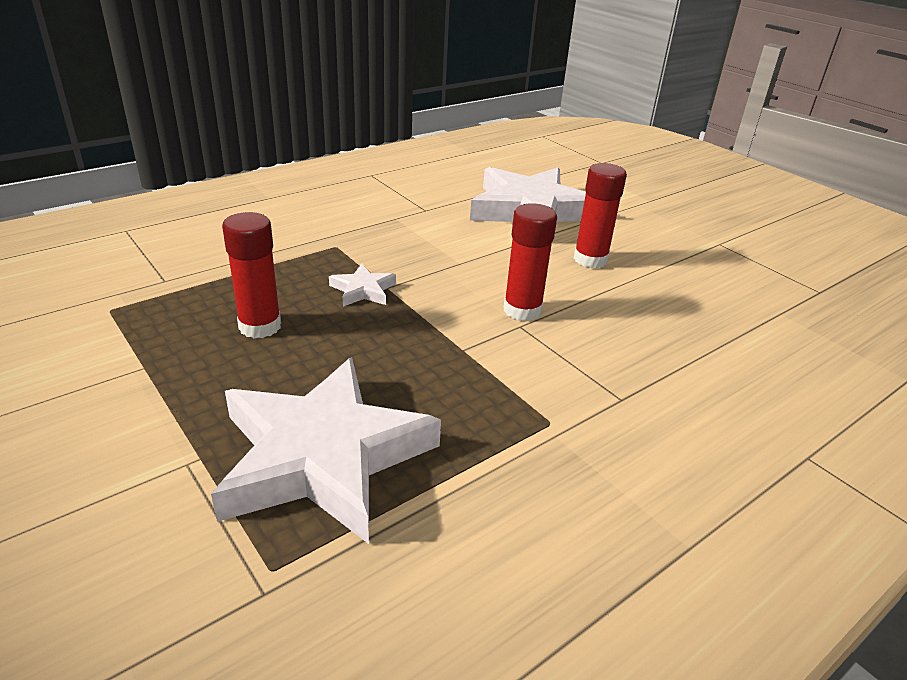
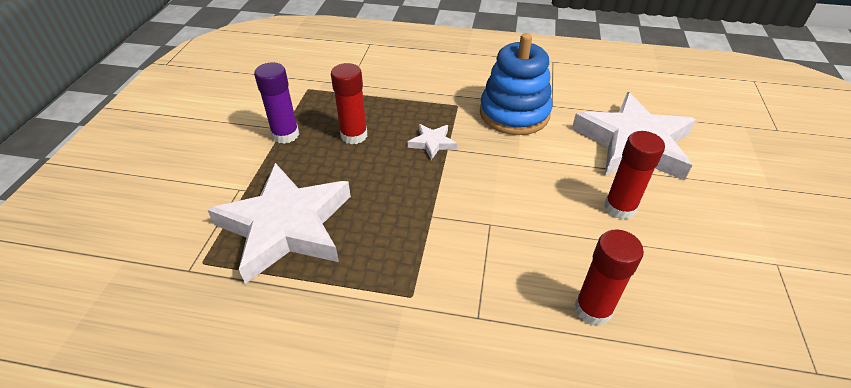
camera: 50 degrees right, 10 degrees up
(159, 371) = (285, 135): none -> purple glue stick
(403, 230) = (514, 113): none -> blue stacking toy
(522, 310) = (507, 214): red glue stick -> red glue stick (593, 309)

